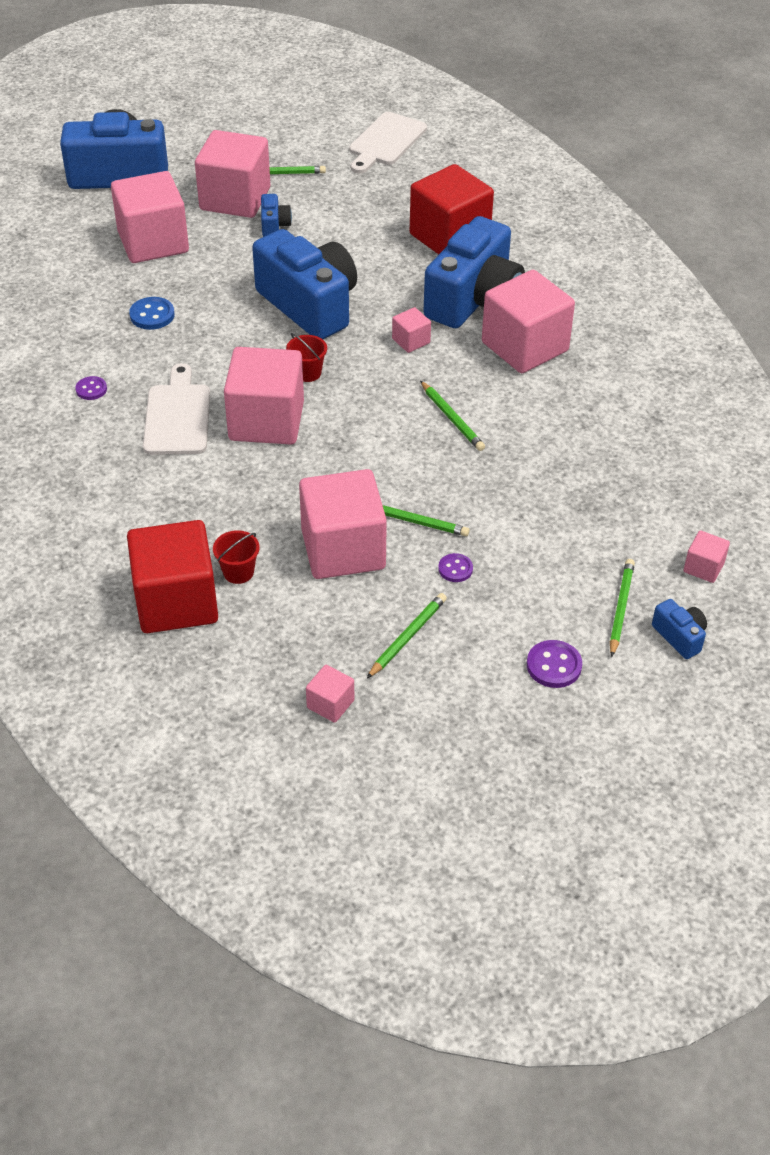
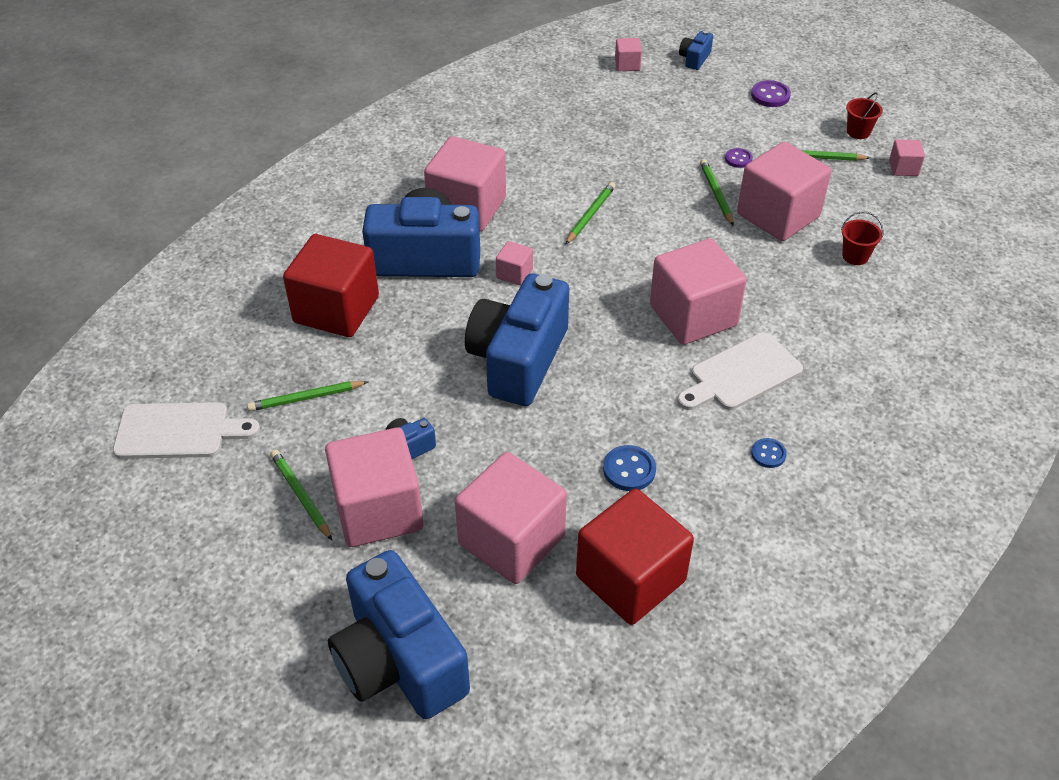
camera: 120 degrees left, 0 degrees up
(91, 389) = (768, 454): purple button -> blue button
(176, 601) = (915, 274): red cube -> red cube (630, 578)
(307, 373) = (612, 318): red bucket -> red bucket (858, 132)
(620, 608) = (696, 85): green pencil -> green pencil (306, 398)

